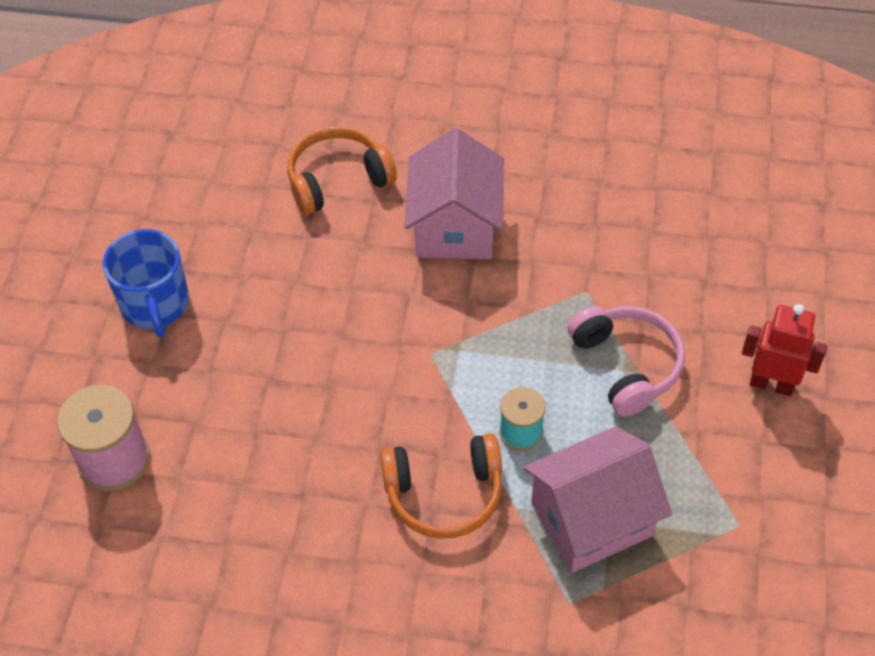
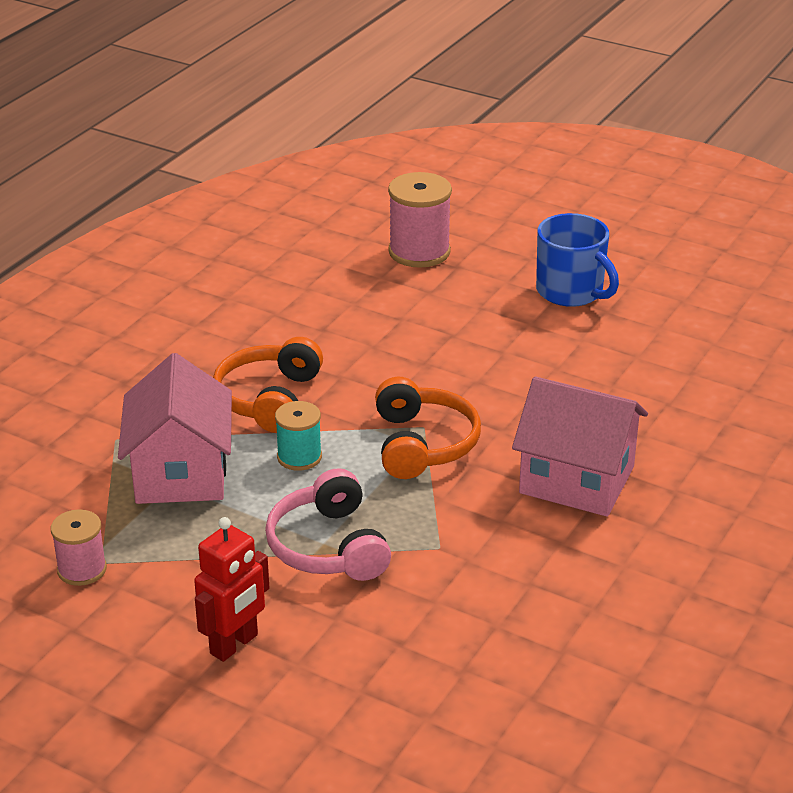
camera: 110 degrees right, 20 degrees down
(155, 304) = (570, 291): blue mug -> blue mug turned 135 degrees counterclockwise
(337, 179) = (681, 418): orange headphones -> orange headphones (423, 444)
(627, 365) = (328, 547): pink headphones -> pink headphones turned 75 degrees clockwise
(757, 535) = (82, 569): none -> pink spool

